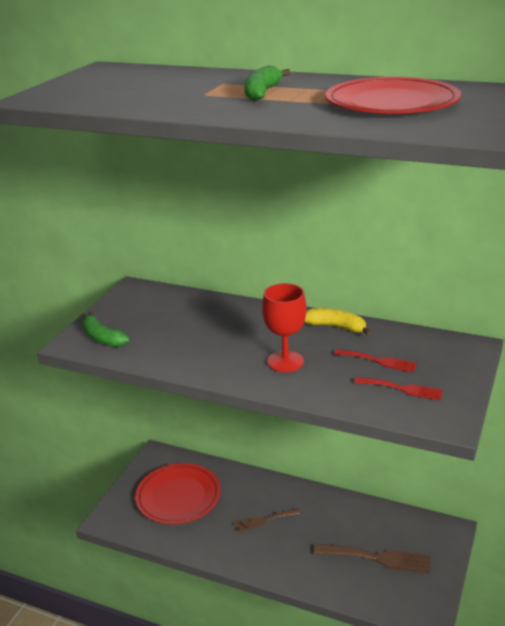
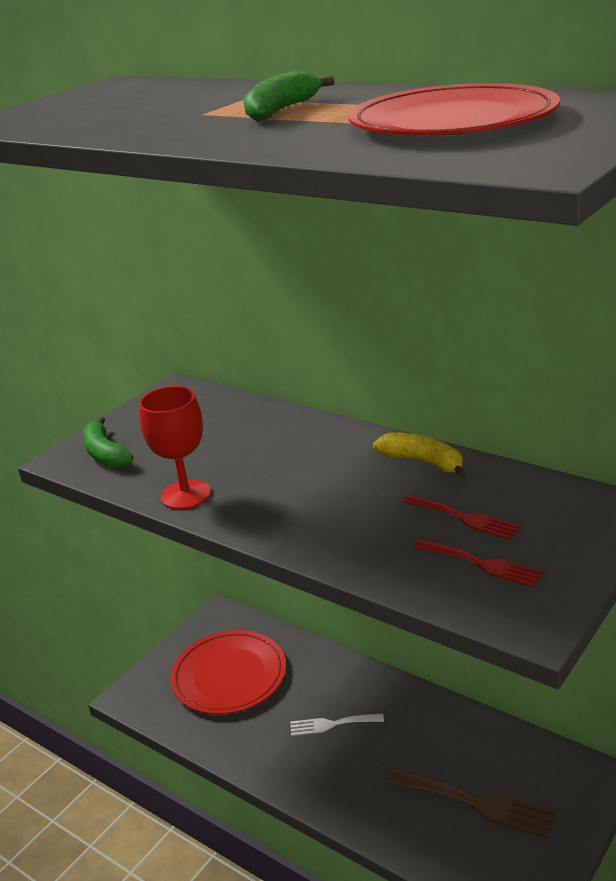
camera: 15 degrees right, 0 degrees up
(263, 520) = (332, 724): brown fork -> white fork
(285, 361) = (329, 507): red goblet -> red goblet (185, 495)

